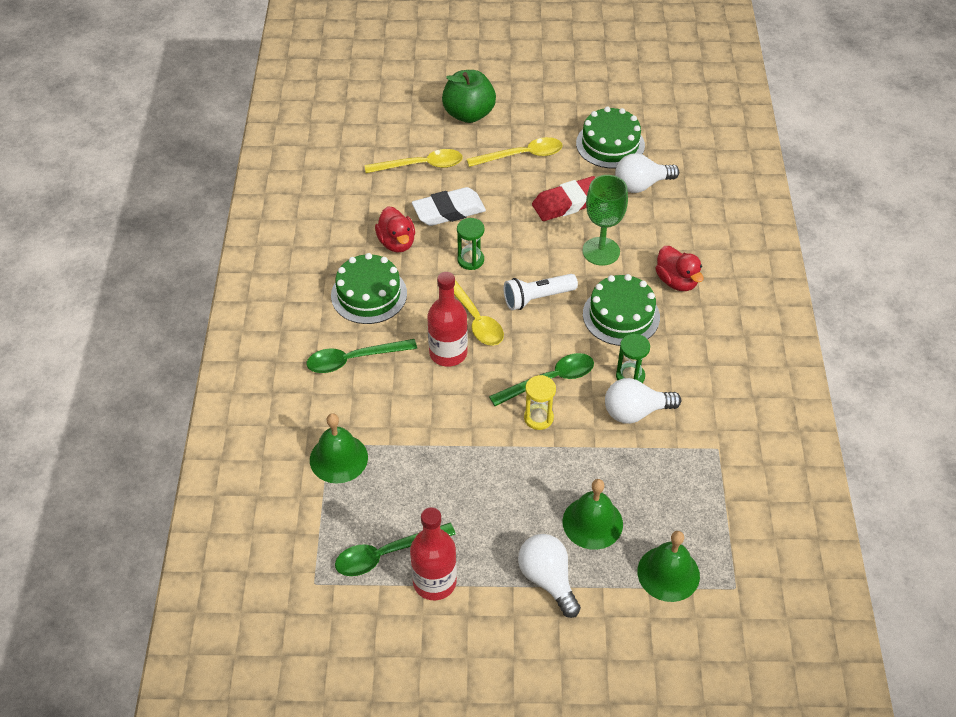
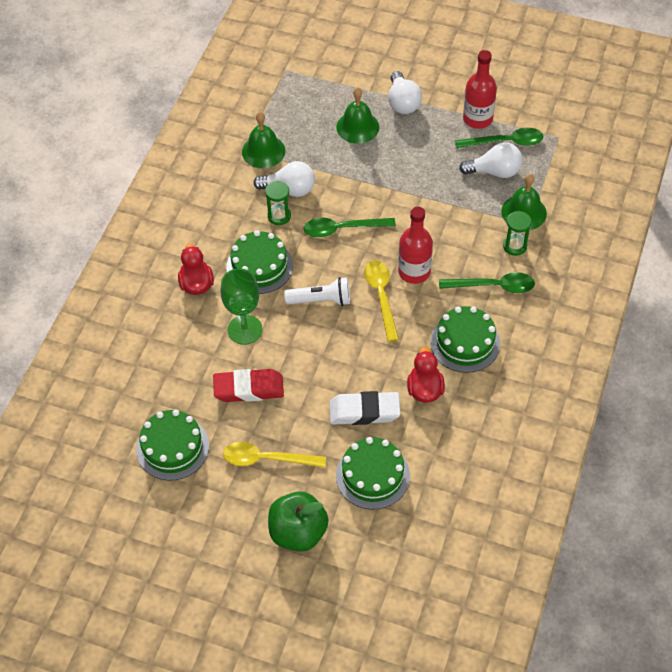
camera: 160 degrees left, 5 degrees up
(421, 165) = (372, 475): yellow spoon -> green cake
(470, 260) = (363, 352): green hourglass -> green hourglass (515, 246)
(538, 418) = (363, 203): yellow hourglass -> none
(641, 185) = (170, 390): white light bulb -> white light bulb (495, 171)
(668, 573) = (323, 87): green bell -> green bell (263, 151)

